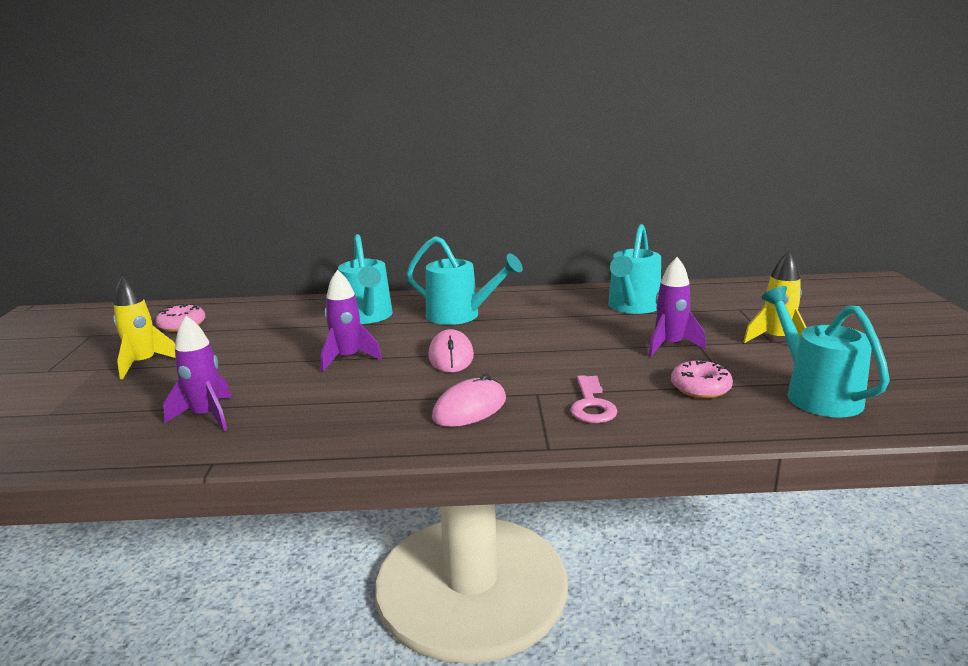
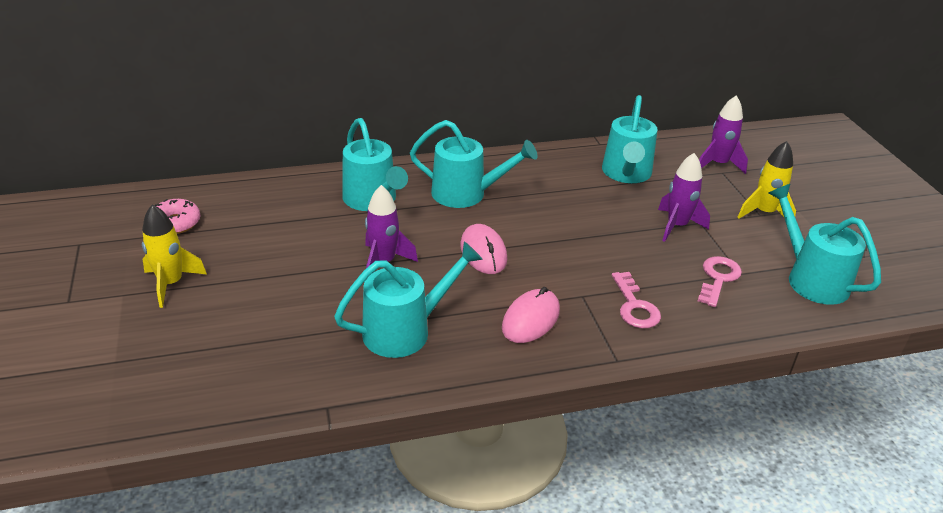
camera: 15 degrees left, 15 degrees up
(207, 416) = (286, 350): purple rocket -> purple rocket (718, 164)
(334, 409) = (406, 330): none -> turquoise watering can
(700, 388) = (718, 278): pink donut -> pink key

